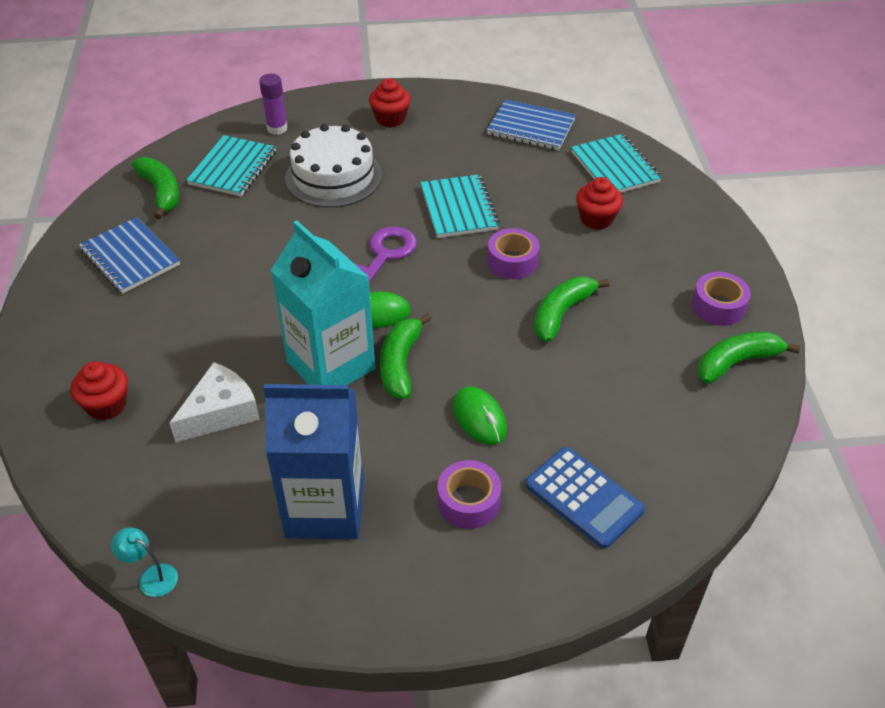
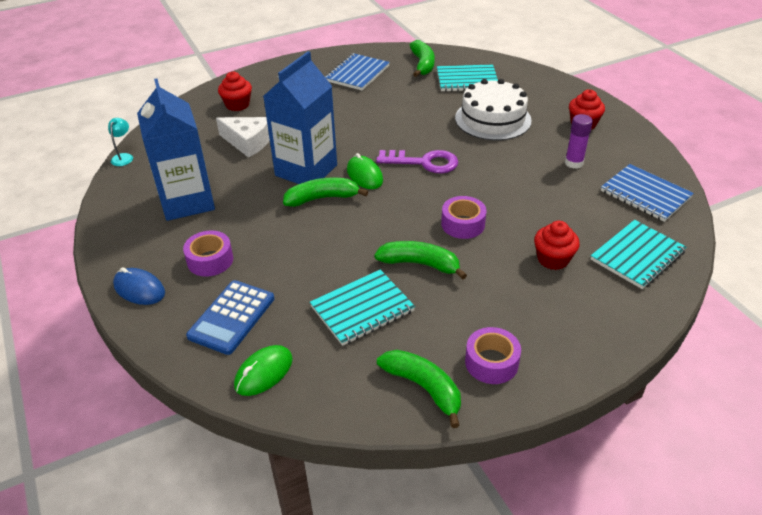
camera: 70 degrees right, 5 degrees down
(161, 192) = (423, 64): green banana -> green banana turned 45 degrees counterclockwise
(277, 128) = (524, 83): purple glue stick -> purple glue stick (573, 163)
(331, 365) = (306, 170): turquoise carton -> blue carton
(458, 208) = (504, 182): turquoise notebook -> turquoise notebook (362, 309)
(479, 418) = (288, 247): green mouse -> green mouse (263, 372)
(492, 590) = (139, 289): none -> blue mouse
(531, 127) = (645, 194): blue notebook -> blue notebook turned 45 degrees counterclockwise

